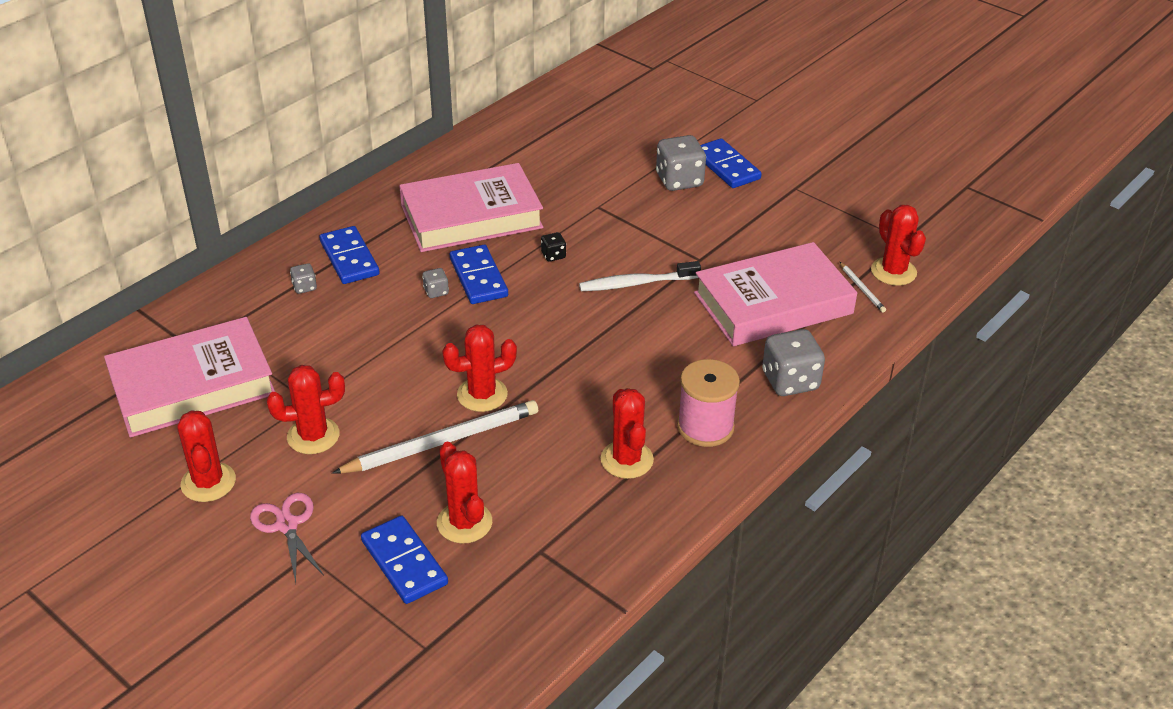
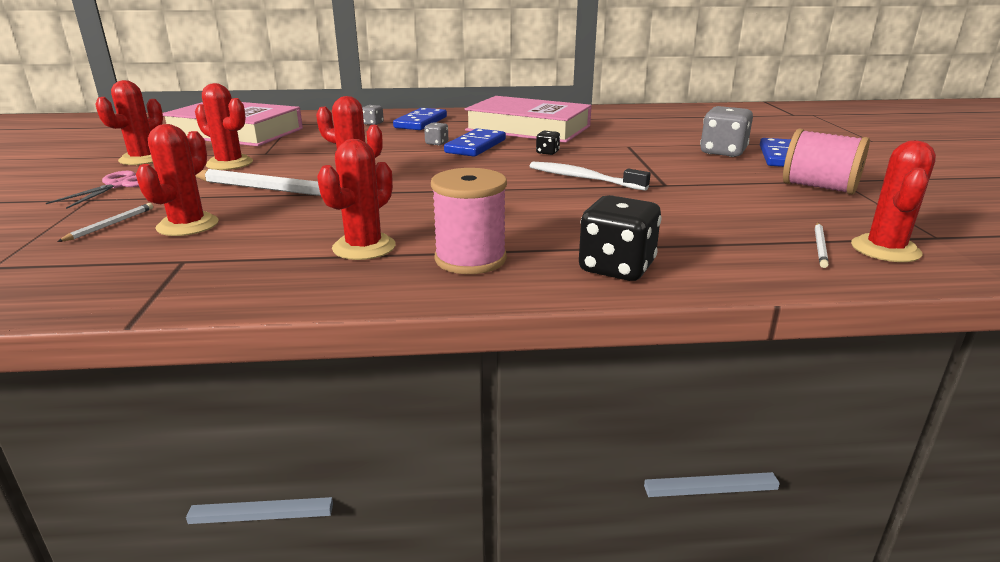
camera: 45 degrees right, 15 degrees down
(404, 562) = (110, 224): blue domino -> white pencil
(773, 303) = (693, 223): pink book -> none
(790, 381) = (616, 268): grey dice -> black dice
(794, 207) = (818, 187): none -> pink spool

